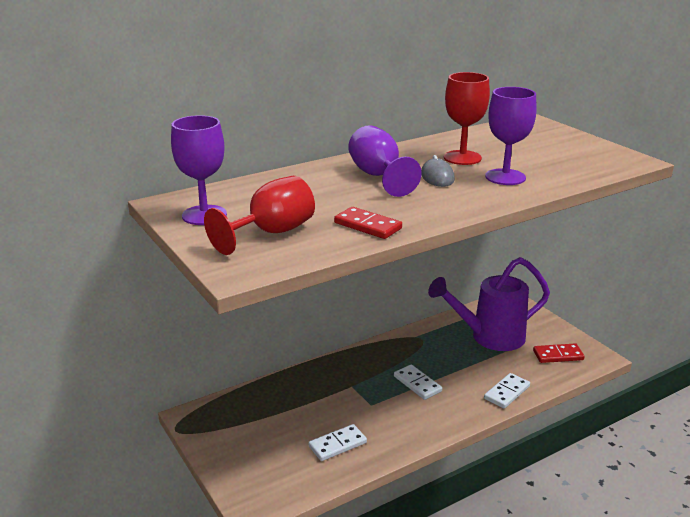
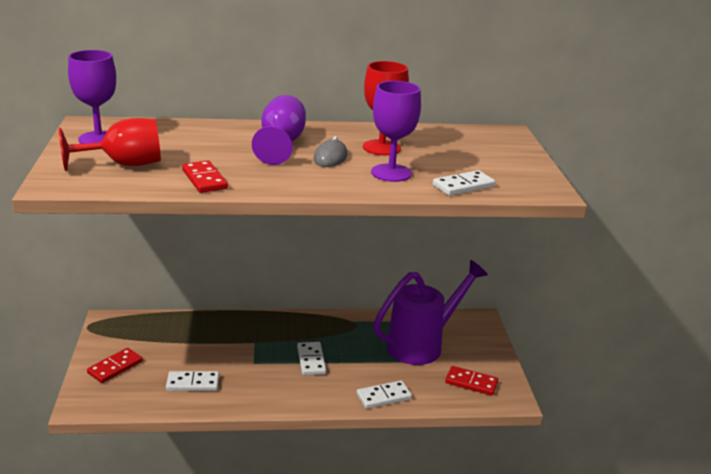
camera: 25 degrees right, 0 degrees up
(248, 459) = (115, 367): none -> red domino
(490, 337) = (422, 345): purple watering can -> purple watering can turned 135 degrees clockwise
(573, 173) = (463, 186): none -> white domino

